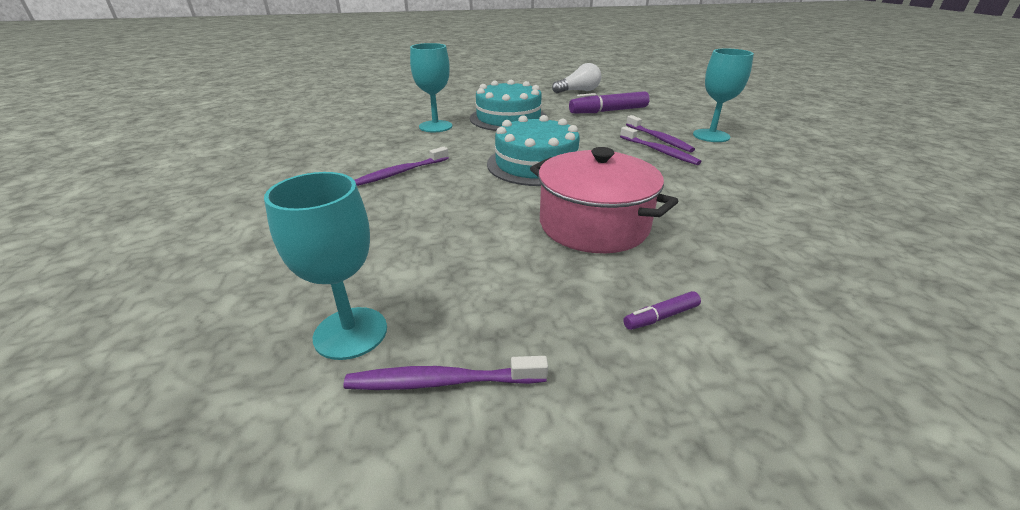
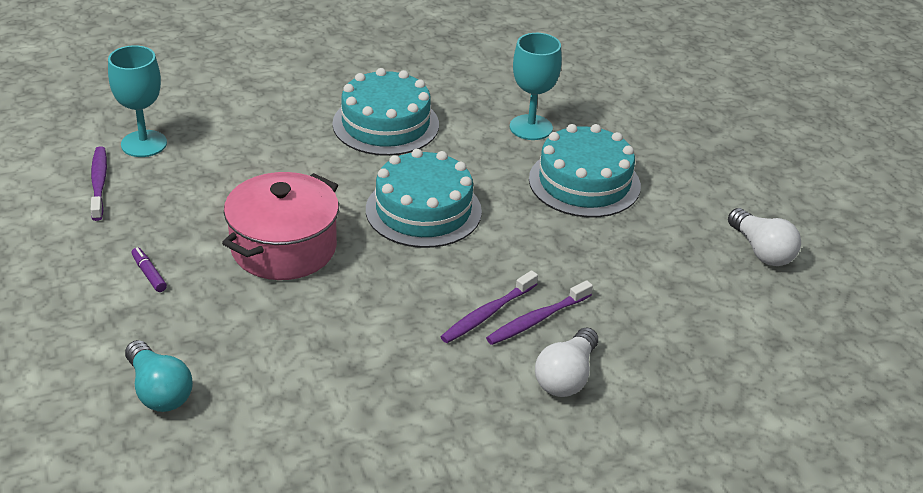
camera: 80 degrees right, 5 degrees up
(401, 172) = (385, 124): purple toothbrush -> turquoise cake
(608, 111) = (654, 279): purple marker -> none
(711, 136) = (566, 377): turquoise goblet -> white light bulb
(864, 302) = (159, 391): none -> turquoise light bulb

